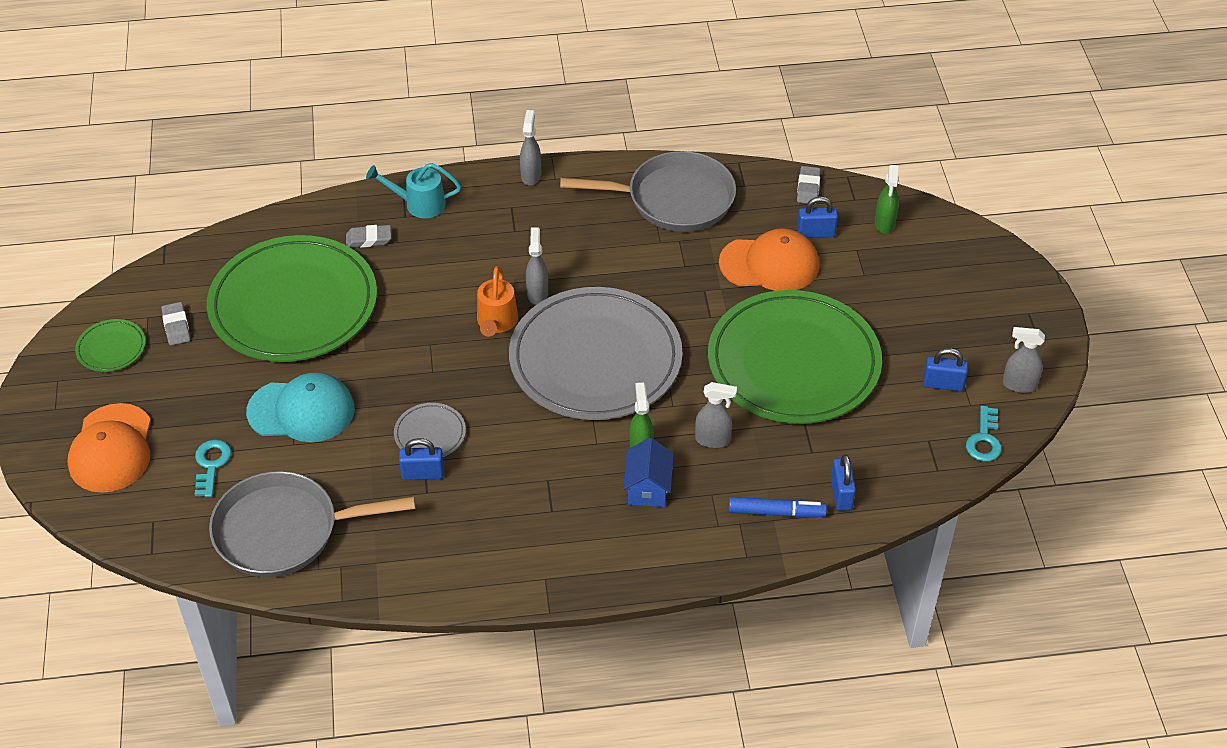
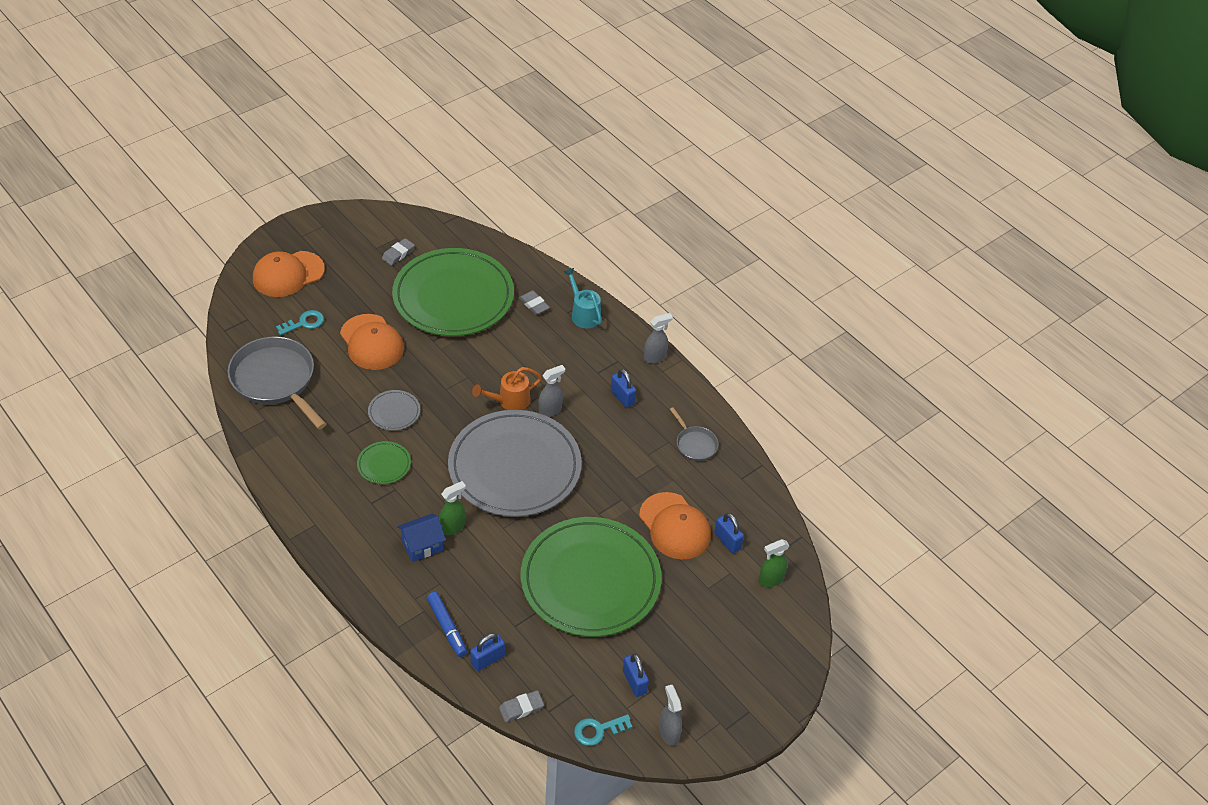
camera: 55 degrees right, 0 degrees up
(111, 348) = (362, 235): green plate -> green plate (384, 464)
(301, 411) = (372, 342): turquoise cap -> orange cap
(423, 474) = (360, 424): blue padlock -> blue padlock (622, 397)
(674, 199) = (695, 444): grey pan -> grey pan, size x0.49
(713, 440) = (487, 563): grey spray bottle -> none
(808, 188) = (769, 517): grey eraser -> grey eraser (521, 708)

